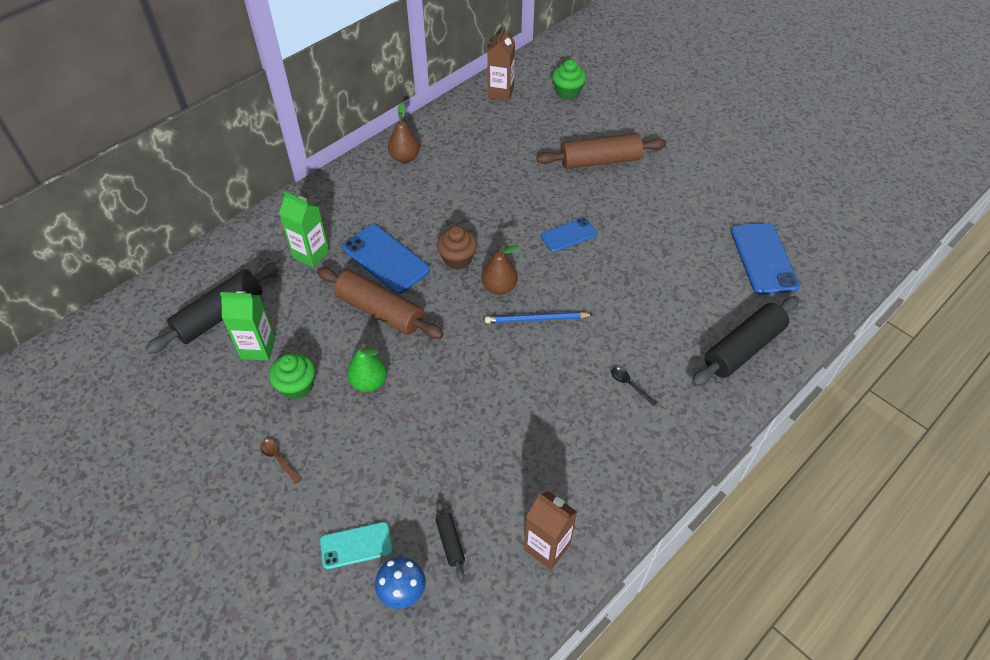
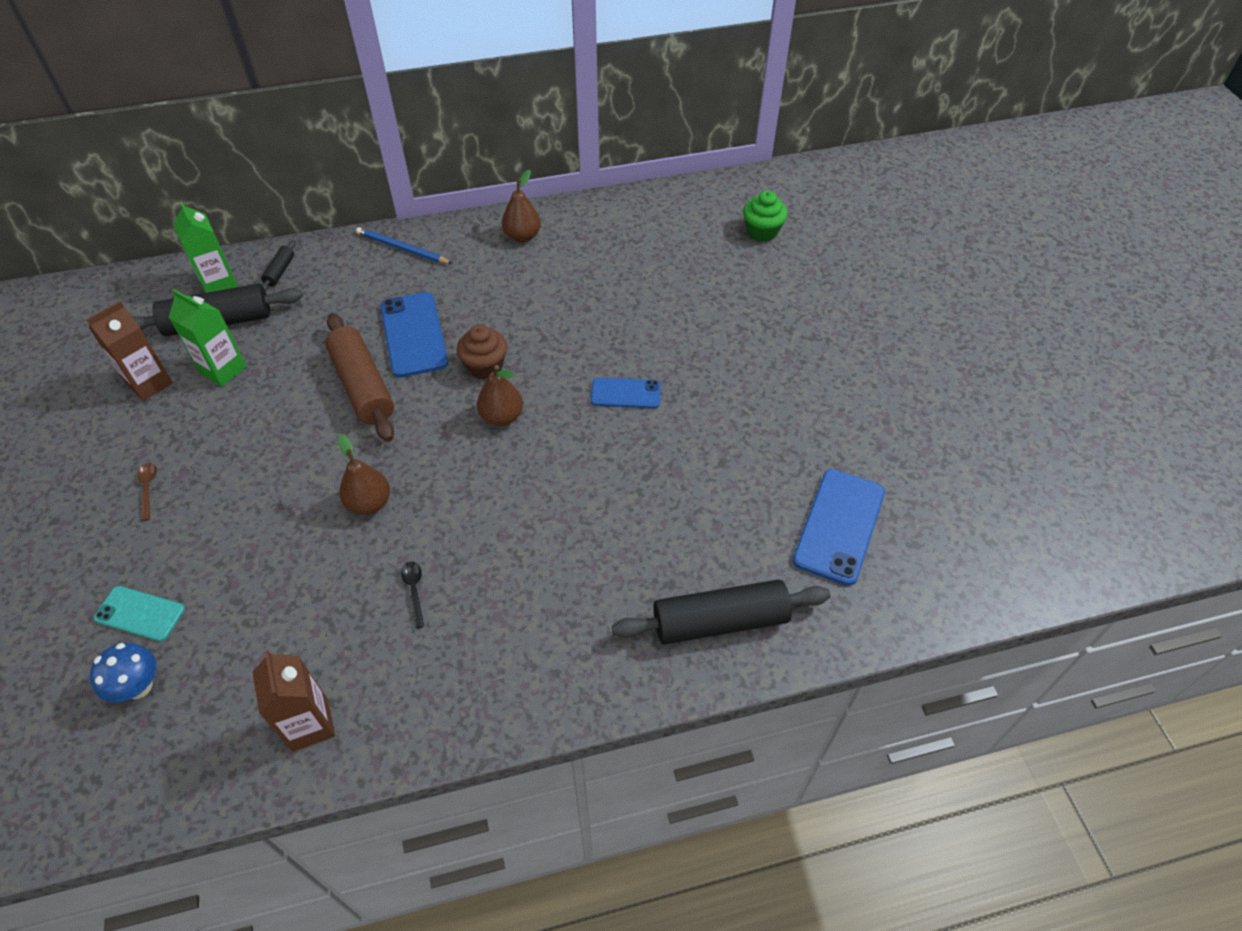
camera: 30 degrees right, 0 degrees up
(297, 386) = (224, 425): green cupcake -> none
(311, 254) = (348, 298): green carton -> green carton (220, 285)
(369, 382) = (291, 454): green pear -> none
(450, 542) = (224, 662): black rolling pin -> black rolling pin (280, 271)
(457, 387) = (369, 503): none -> brown pear
(500, 93) = (684, 205): brown carton -> brown carton (149, 384)
(536, 319) = (511, 470): blue pencil -> blue pencil (402, 248)
(600, 161) = (734, 324): brown rolling pin -> none
(630, 385) = (550, 595): black spoon -> black spoon (414, 590)

